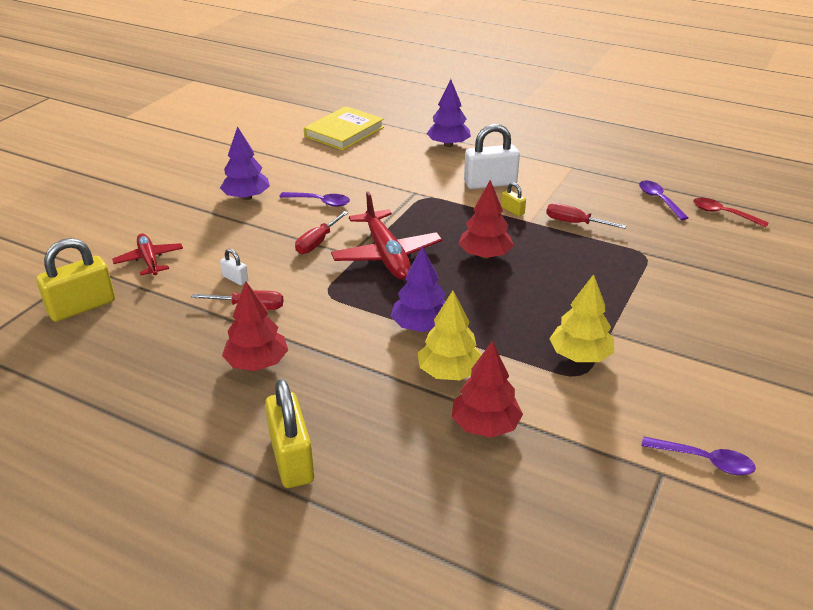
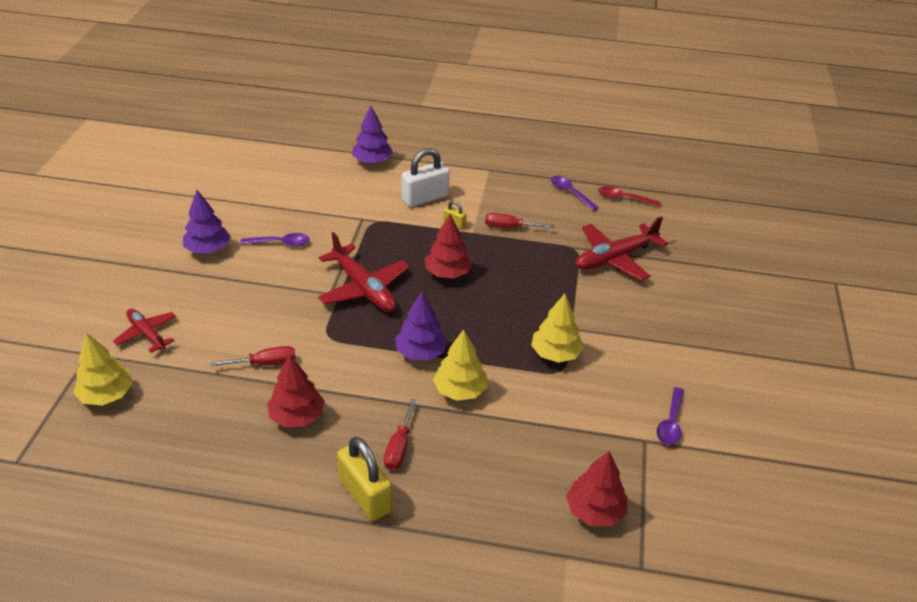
camera: 20 degrees left, 5 degrees up
(82, 307) = (106, 395): yellow padlock -> yellow tree
(235, 279) = (238, 338): white padlock -> none
(318, 242) = (297, 286): red screwdriver -> red screwdriver (399, 446)
(344, 132) = (269, 161): yellow book -> none
(485, 425) = (505, 431): red tree -> red tree (595, 511)
(692, 271) = (615, 258): none -> red plane
(704, 460) = (670, 423): purple spoon -> purple spoon turned 105 degrees clockwise

